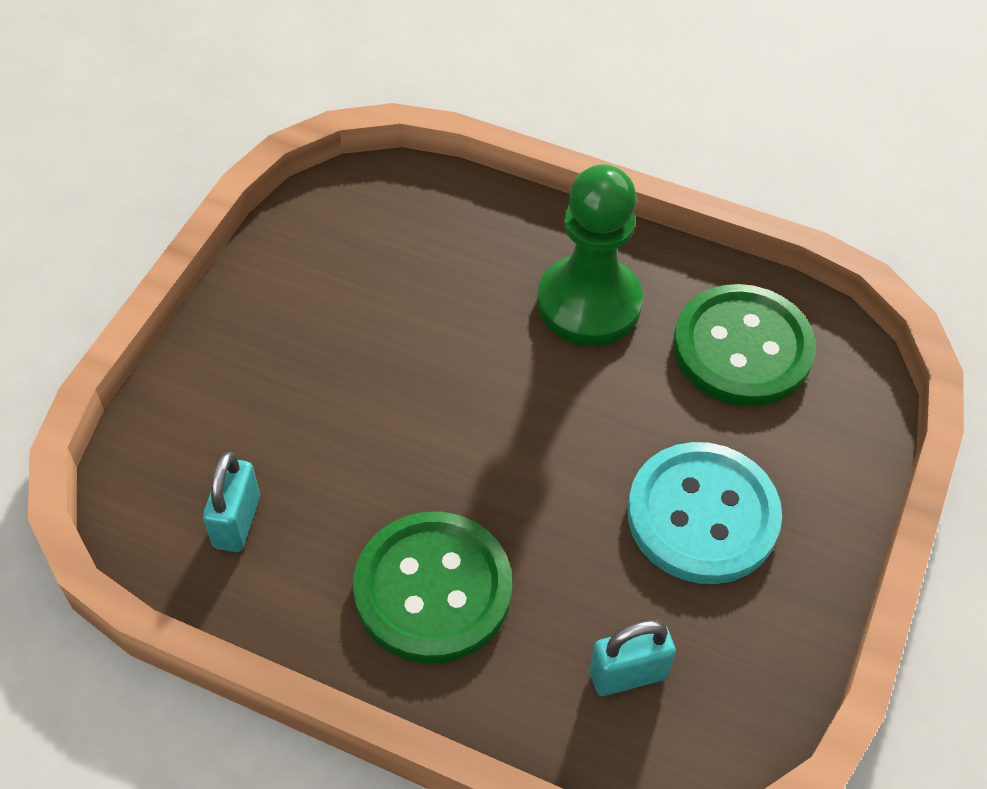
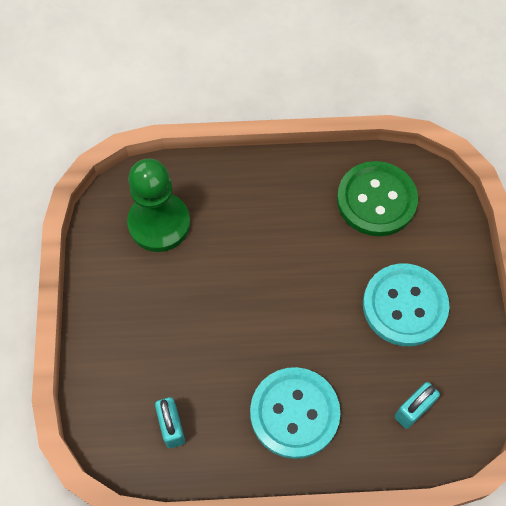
camera: 25 degrees left, 10 degrees up
(433, 589) = (294, 413): green button -> turquoise button
(589, 303) = (285, 210): green pawn -> green pawn (159, 223)

